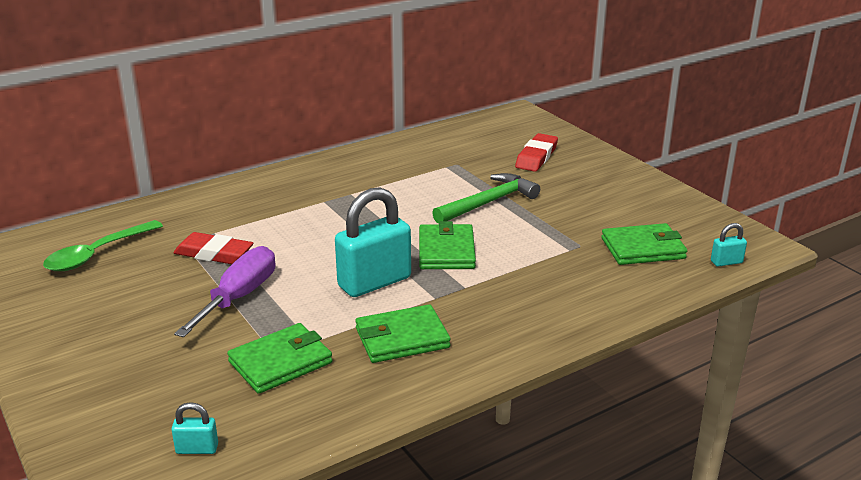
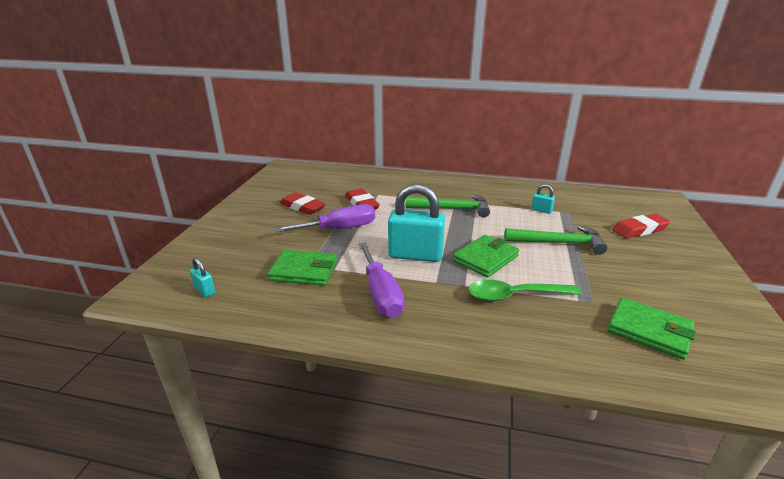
camera: 45 degrees right, 0 degrees up
(97, 254) = (317, 183): green spoon -> green spoon (515, 295)
(138, 294) = (302, 207): none -> red eraser
(335, 212) = (452, 209): none -> green hammer
(402, 338) = (381, 294): green wallet -> purple screwdriver
(726, 262) = (730, 386): turquoise padlock -> turquoise padlock (541, 210)

